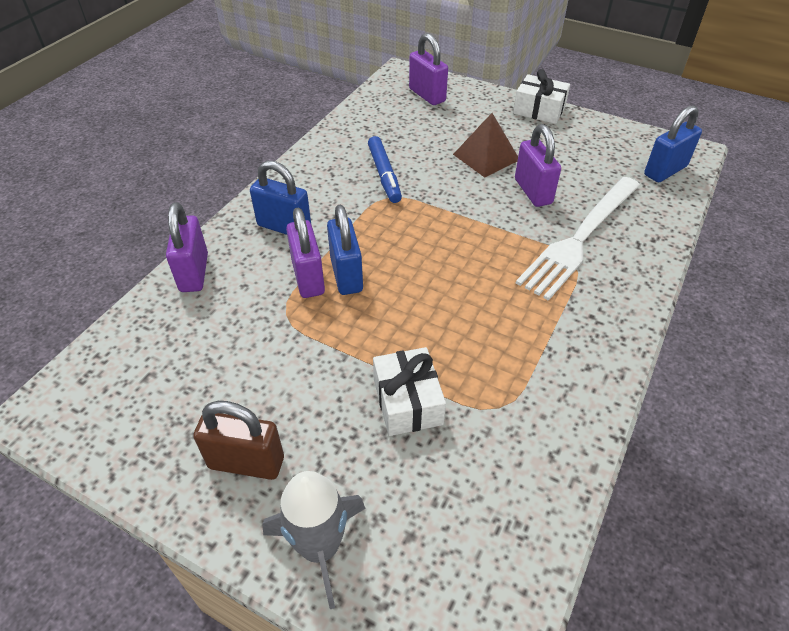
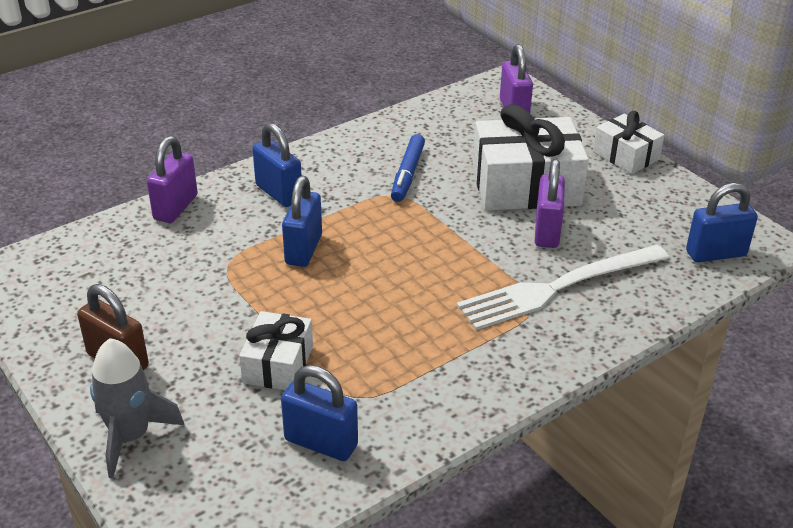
camera: 25 degrees right, 10 degrees down
(308, 278) = (268, 241): purple padlock -> none
(486, 157) = (526, 186): brown pyramid -> white gift
(506, 469) = (321, 443): none -> blue padlock

